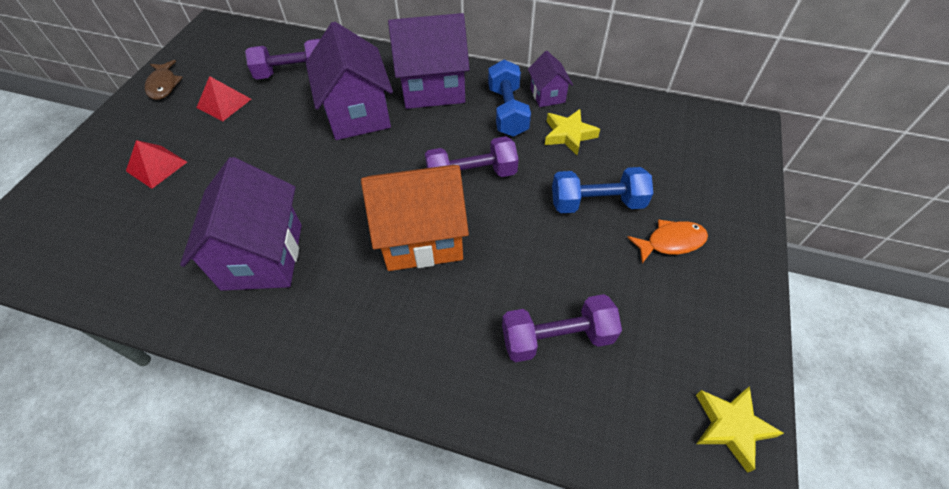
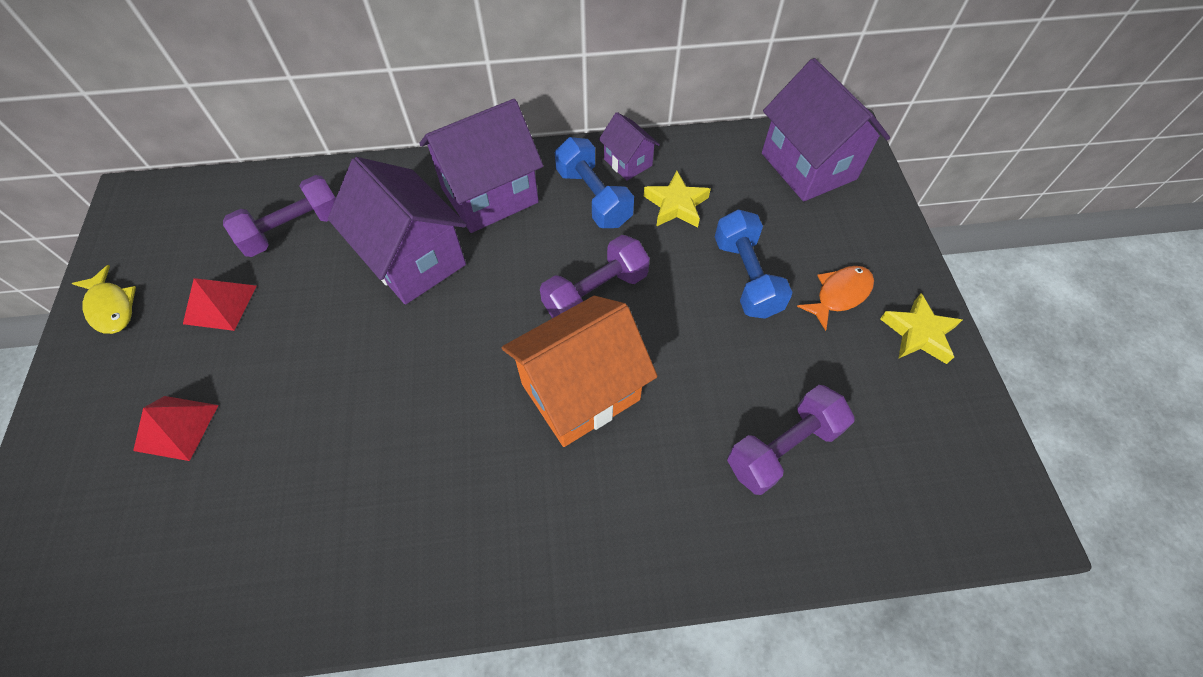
camera: 25 degrees left, 5 degrees up
(163, 85) = (111, 307): brown fish -> yellow fish
(262, 256) = (400, 491): purple house -> purple house (808, 166)
(597, 203) = (746, 277): blue dumbbell -> blue dumbbell turned 75 degrees counterclockwise
(731, 427) = (982, 469): yellow star -> yellow star (918, 333)

